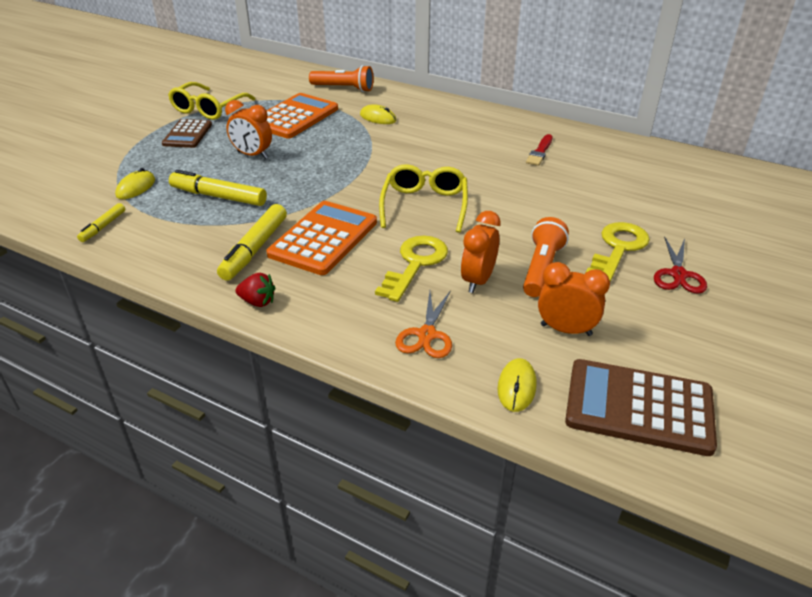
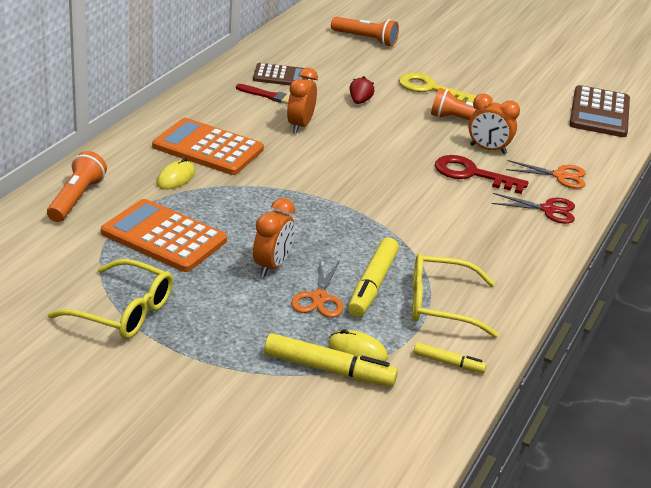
camera: 95 degrees left, 5 degrees down
(187, 134) = (208, 323): brown calculator -> brown calculator (281, 76)
(206, 173) = (319, 298): none -> orange scissors
(254, 249) = (469, 256): yellow marker -> yellow marker (329, 369)
(258, 302) = (547, 251): red strawberry -> red strawberry (359, 101)
(323, 238) = (442, 218): orange calculator -> orange calculator (208, 148)
(415, 264) = (472, 174): yellow key -> red key
(424, 205) = (376, 163): yellow glasses -> yellow glasses (440, 305)
(516, 387) = (599, 148): yellow mouse -> none
(566, 330) = (535, 124): orange clock -> orange clock (300, 126)
(678, 275) = (459, 75): red scissors -> red scissors (548, 210)
(727, 208) = (365, 39): none -> orange flashlight

